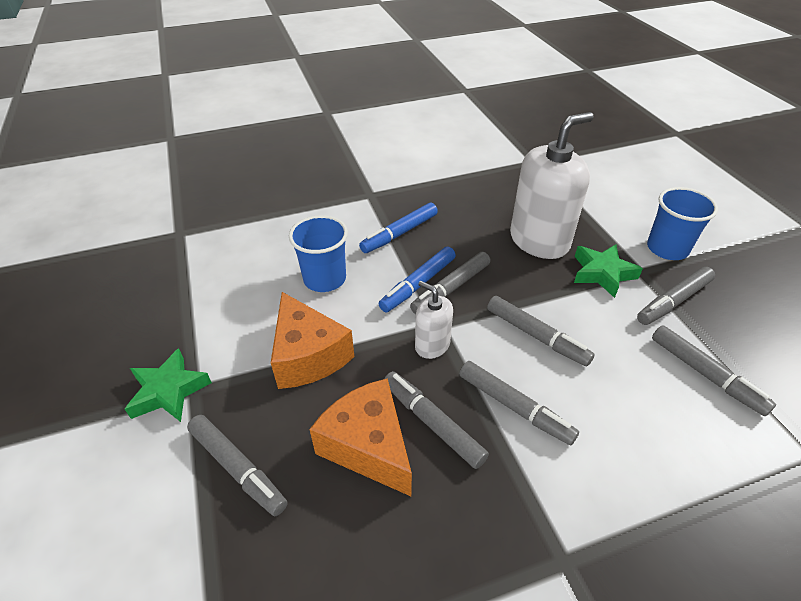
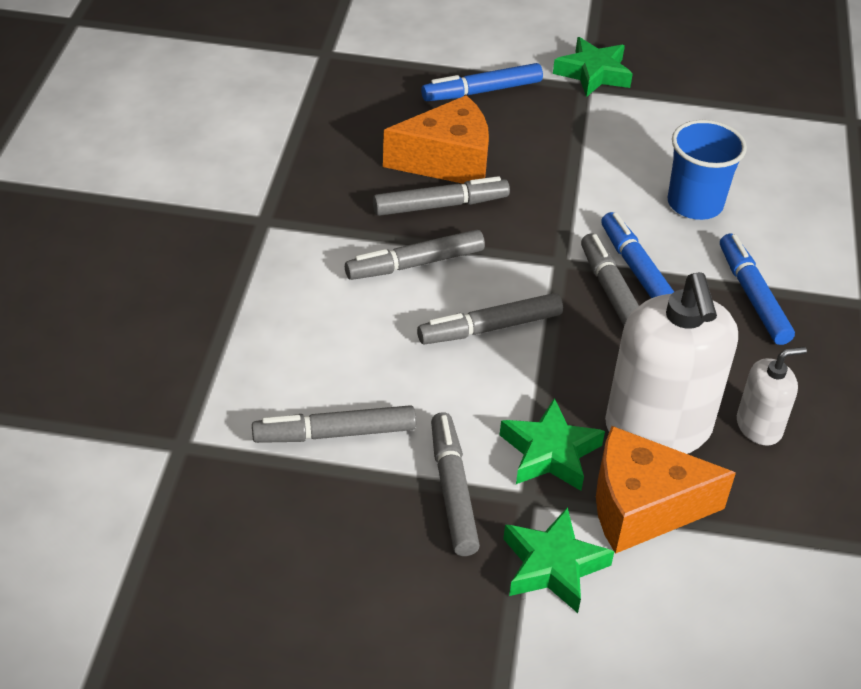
camera: 115 degrees right, 0 degrees up
(237, 467) = (482, 91): grey marker -> blue marker
(308, 356) = (579, 158): orange cheese -> orange cheese (642, 507)
(432, 345) = (534, 244): white soap dispenser -> white soap dispenser (759, 426)
(667, 249) = (553, 566): blue cup -> green star

